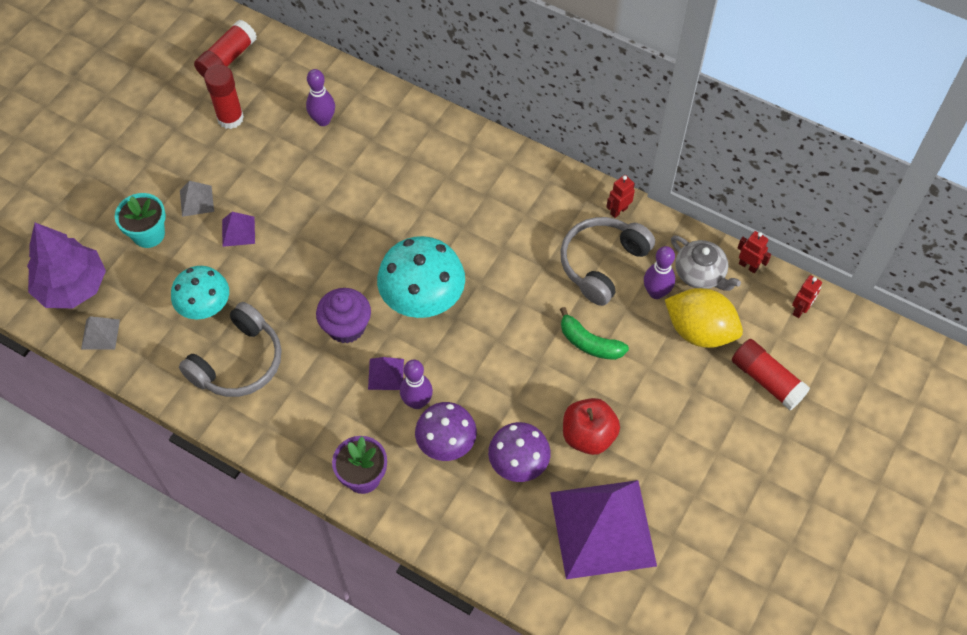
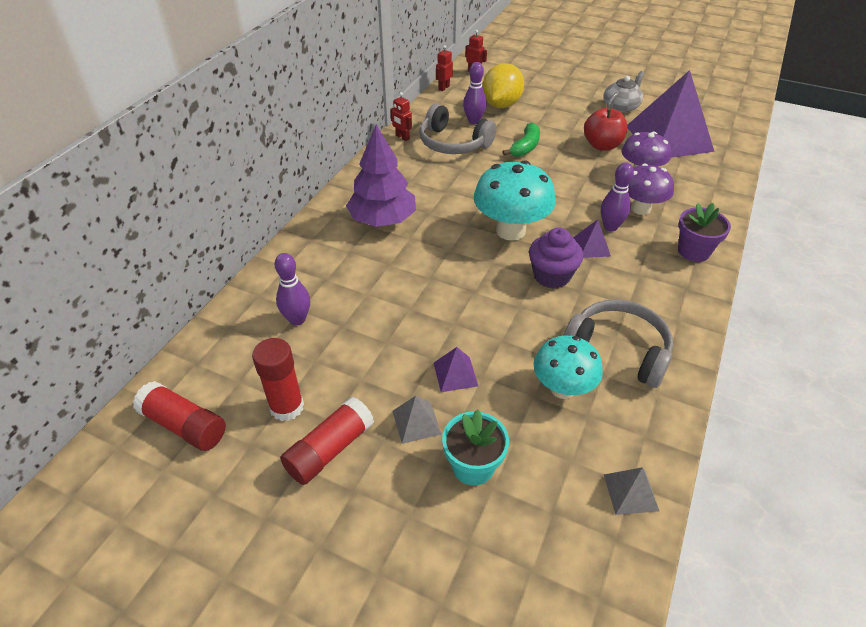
camera: 95 degrees left, 15 degrees down
(72, 286) = (571, 544): purple tree -> purple tree (382, 220)
(700, 274) = (454, 104): grey teapot -> grey teapot (621, 107)
(766, 380) = (531, 82): red glue stick -> red glue stick (329, 449)

